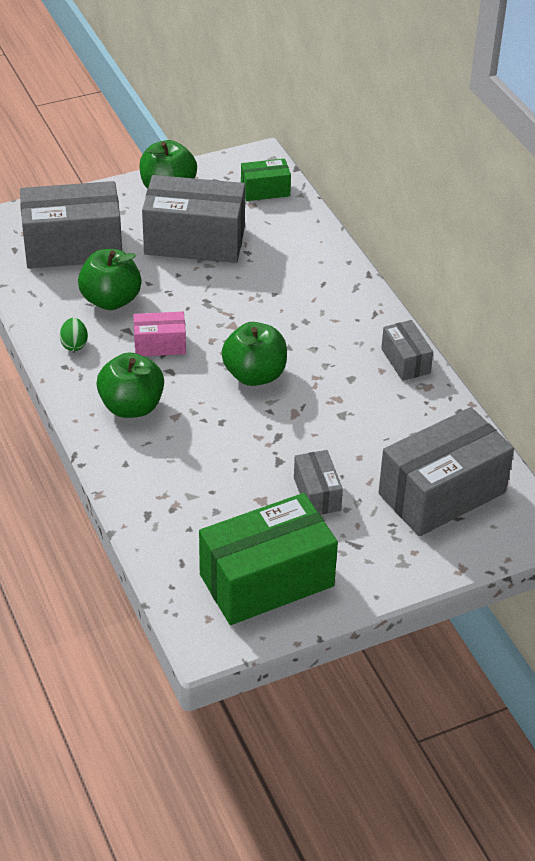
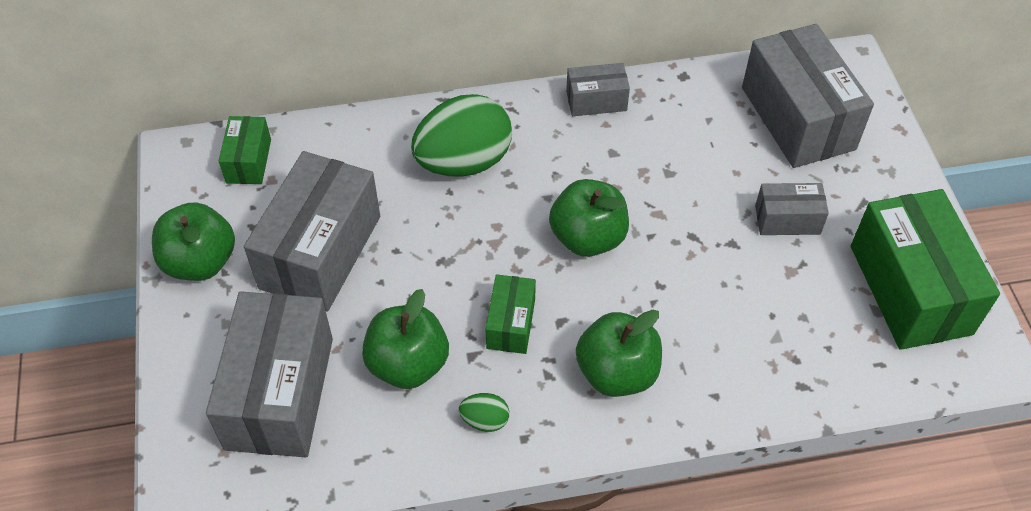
camera: 75 degrees left, 10 degrees up
(160, 345) = (511, 324): pink box -> green box
(306, 296) = (464, 162): none -> green egg

